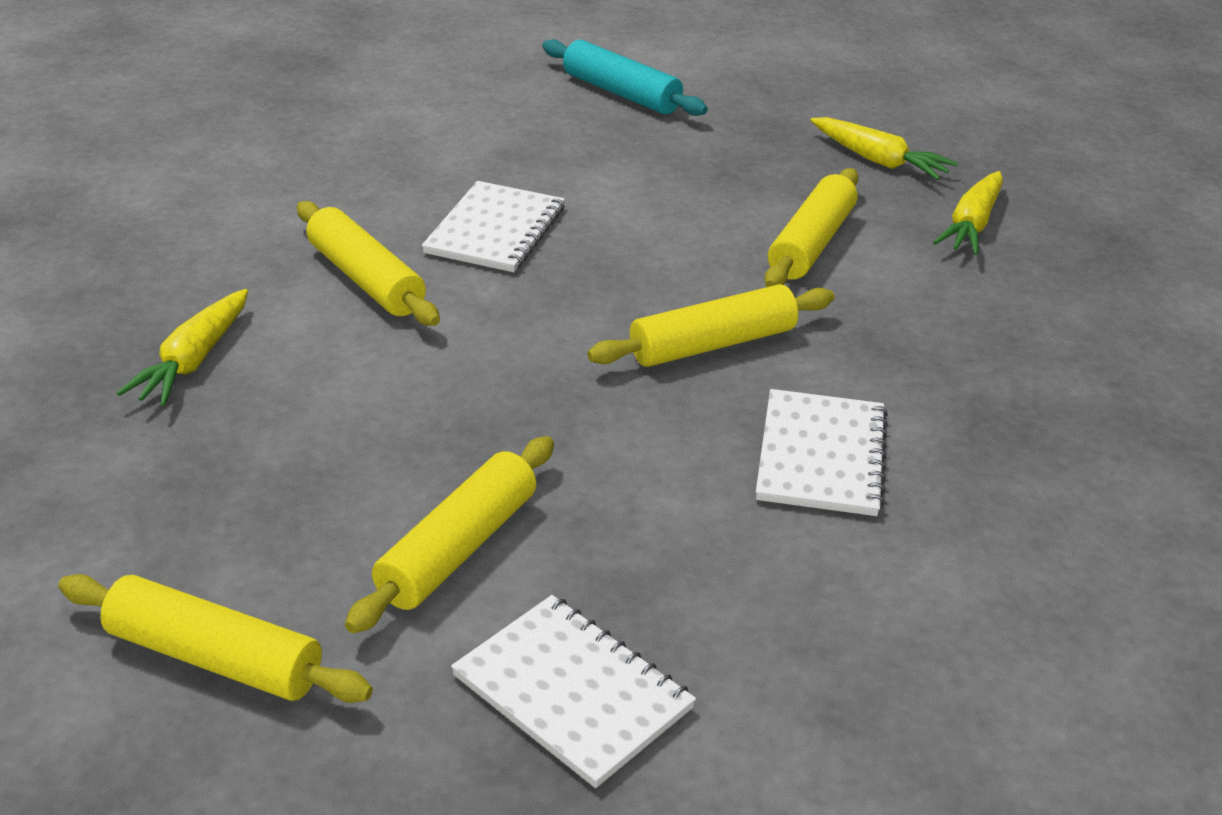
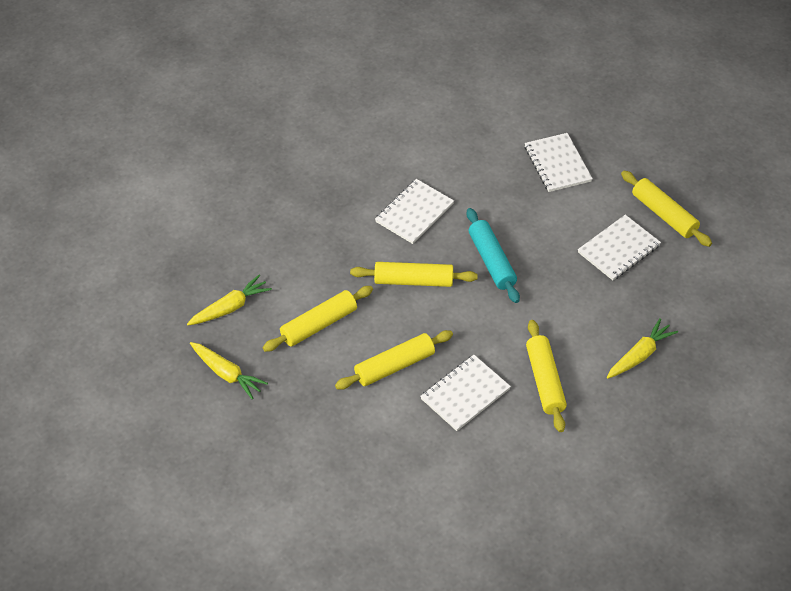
camera: 150 degrees left, 15 degrees up
(310, 534) = (618, 249): none -> white notebook
(457, 548) = (569, 224): yellow rolling pin -> yellow rolling pin (394, 366)
(621, 93) = (317, 499): turquoise rolling pin -> turquoise rolling pin (491, 261)
(878, 161) = (227, 374): yellow carrot -> yellow carrot turned 150 degrees clockwise

